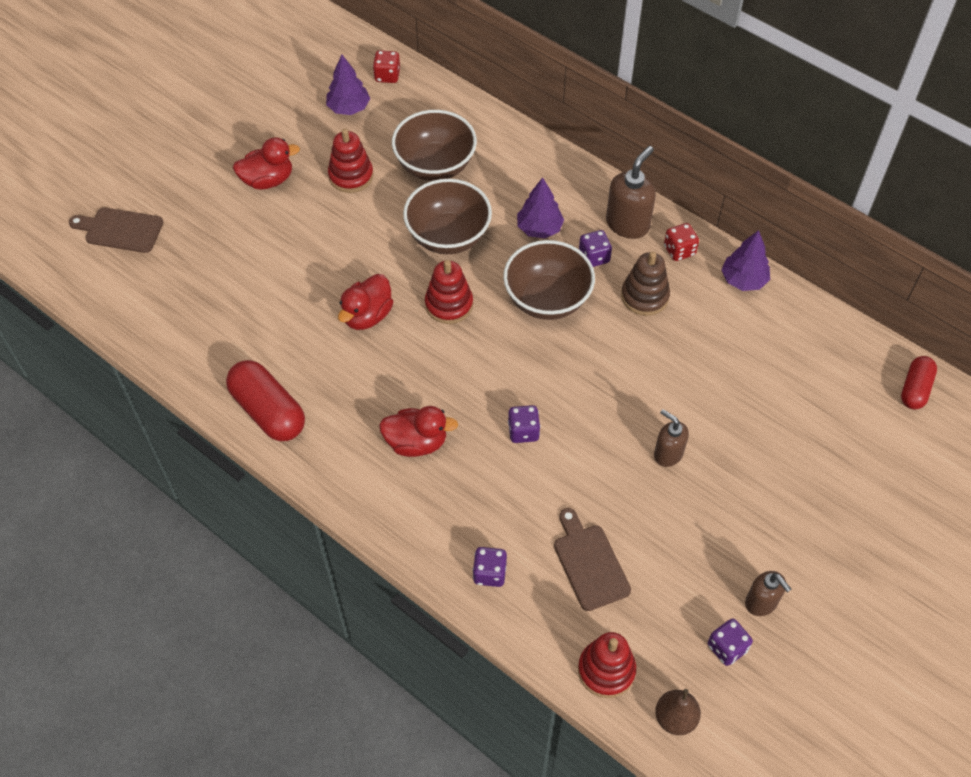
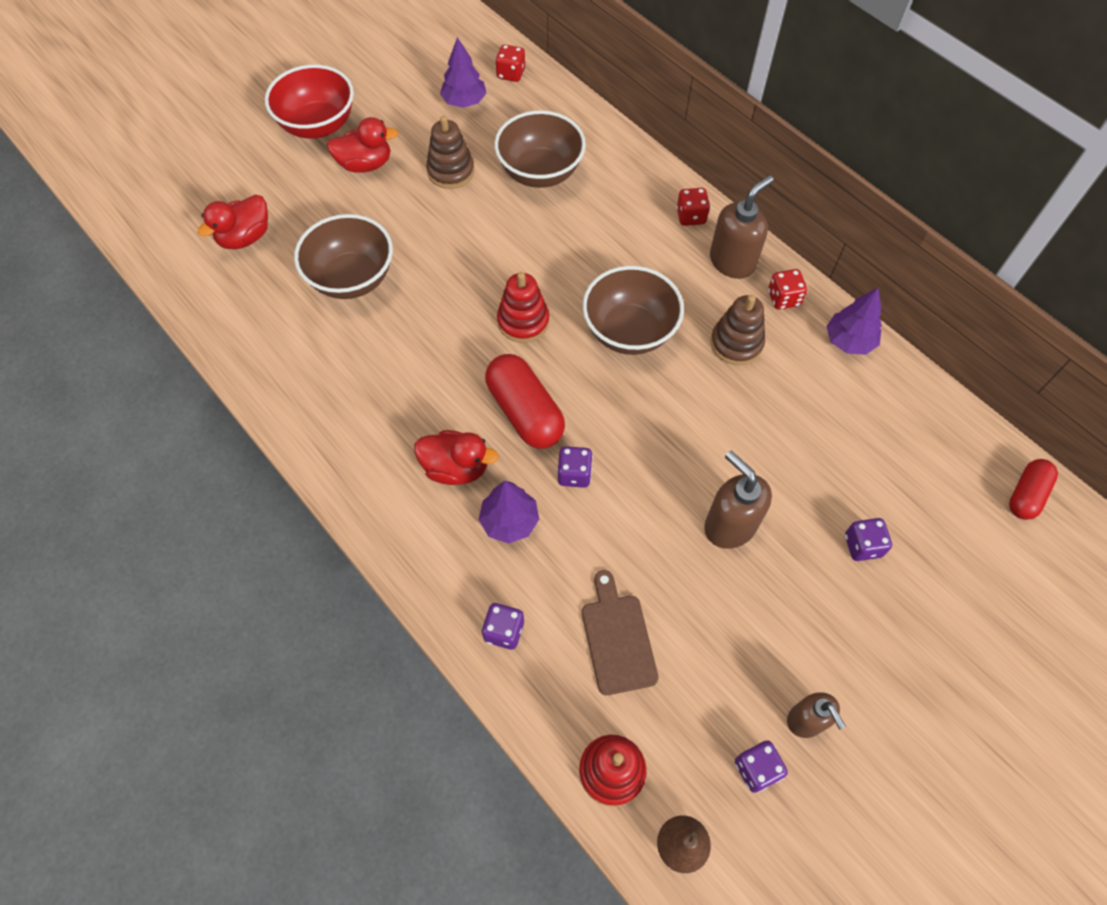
camera: 10 degrees right, 5 degrees up
(120, 230) = (205, 195): brown cutting board -> none
(213, 149) = (318, 125): none -> red bowl
(268, 411) = (308, 408): red capsule -> red capsule (525, 412)
(351, 176) = (451, 171): red stacking toy -> brown stacking toy
(367, 315) = (434, 321): red duck -> red duck (245, 237)
(448, 236) = (538, 248): brown bowl -> brown bowl (352, 278)
(539, 228) = (636, 253): purple tree -> purple tree (509, 521)
(582, 188) = (691, 216): none -> red dice
(594, 257) = (689, 292): purple dice -> purple dice (862, 545)
(668, 454) = (729, 525): brown soap dispenser -> brown soap dispenser, size x1.54

